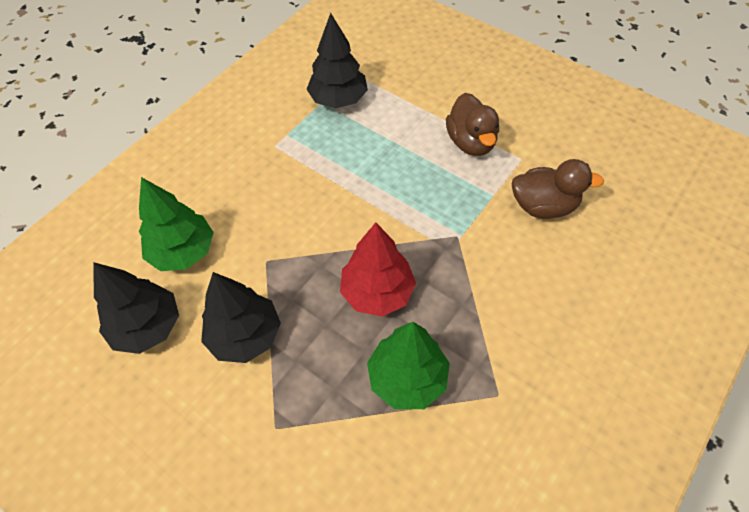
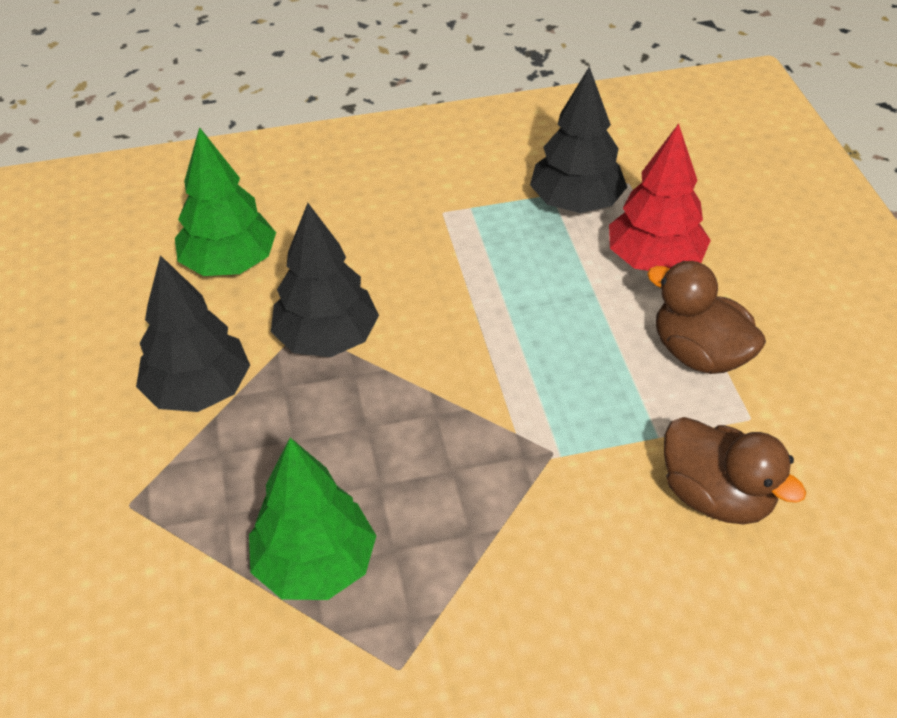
camera: 40 degrees right, 10 degrees down
(147, 327) = (120, 315): black tree -> black tree (327, 339)
(377, 292) = (384, 447): red tree -> red tree (654, 261)
(471, 142) = (699, 354): brown duck -> brown duck turned 105 degrees clockwise

